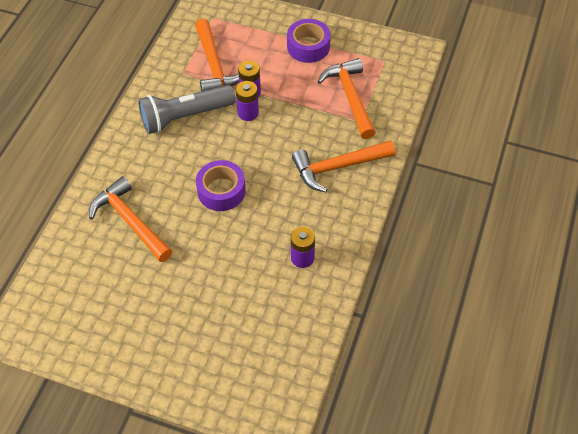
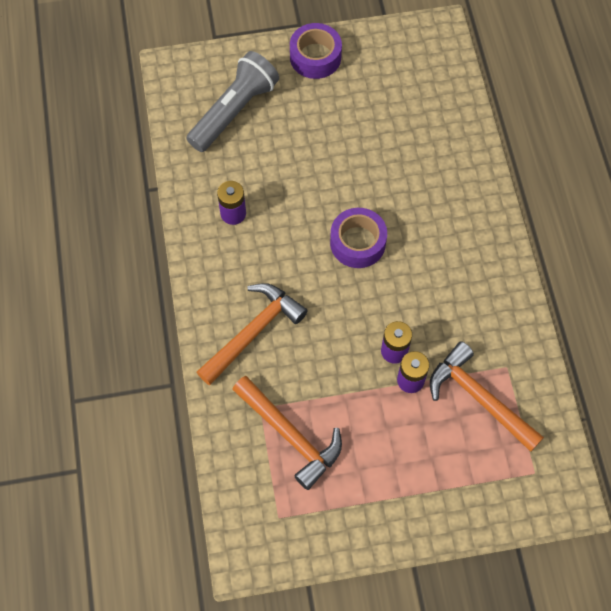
camera: 150 degrees right, 10 degrees up
(130, 221) = (423, 168): orange hammer -> none
(185, 116) = (459, 310): grey flashlight -> grey flashlight (234, 111)
(308, 46) = (386, 489): purple tape -> purple tape (315, 57)

